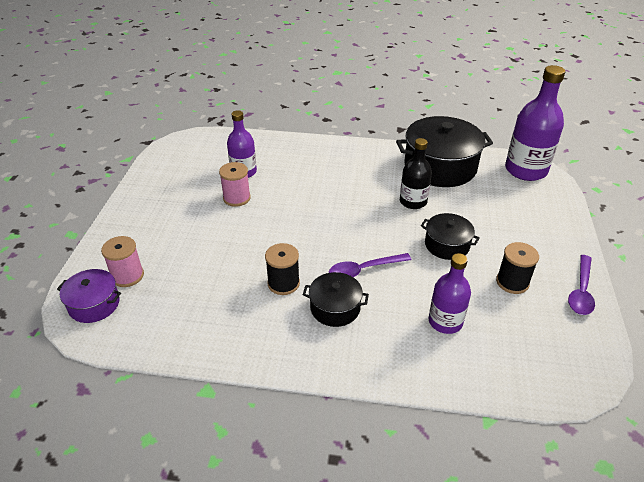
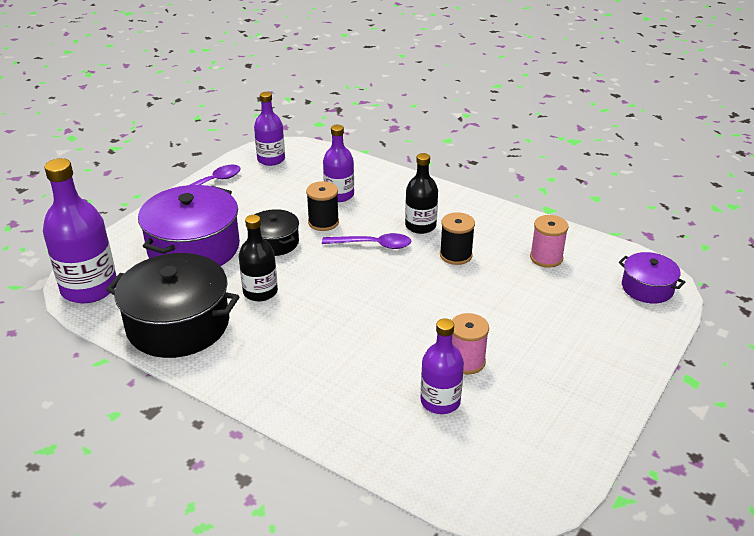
camera: 155 degrees left, 5 degrees down
(127, 276) = (614, 305): pink spool -> pink spool (546, 258)
(335, 308) = (420, 226): black pot -> black bottle
(501, 219) = (194, 248): none -> purple pot
(512, 282) = (255, 202): black spool -> black spool (323, 222)
(570, 352) = (271, 159): none -> purple bottle

